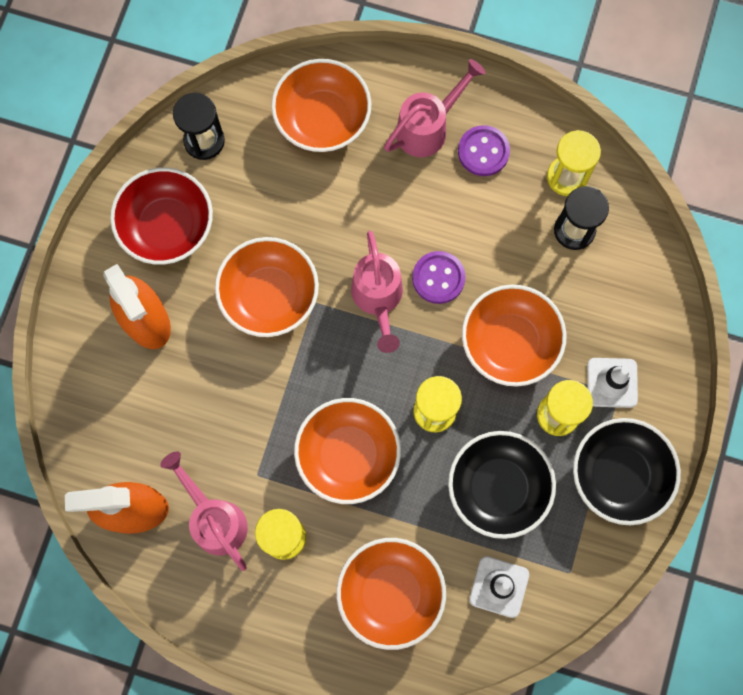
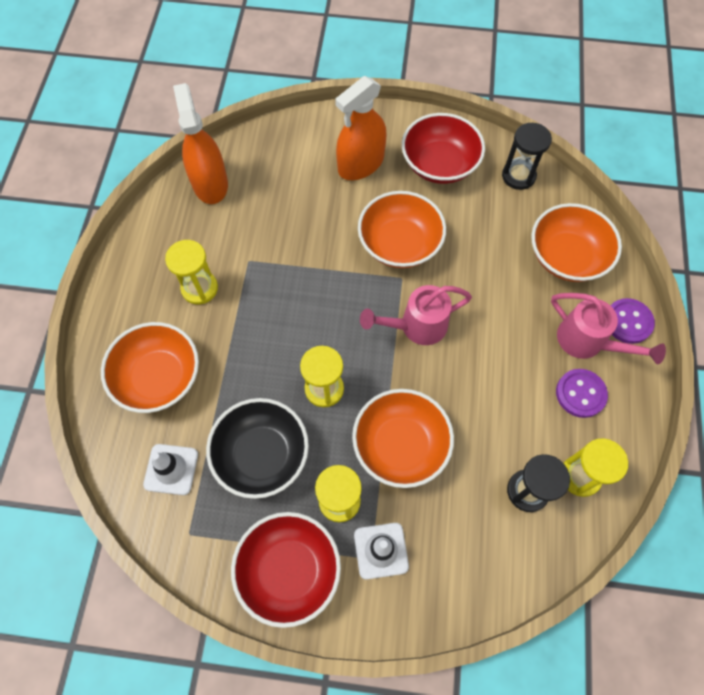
camera: 80 degrees right, 10 degrees down
(215, 519) = (209, 237): pink watering can -> none
(348, 455) = (274, 325): orange bowl -> none
(438, 278) = (447, 373): purple button -> purple button (628, 322)
(619, 475) = (289, 570): black bowl -> red bowl

